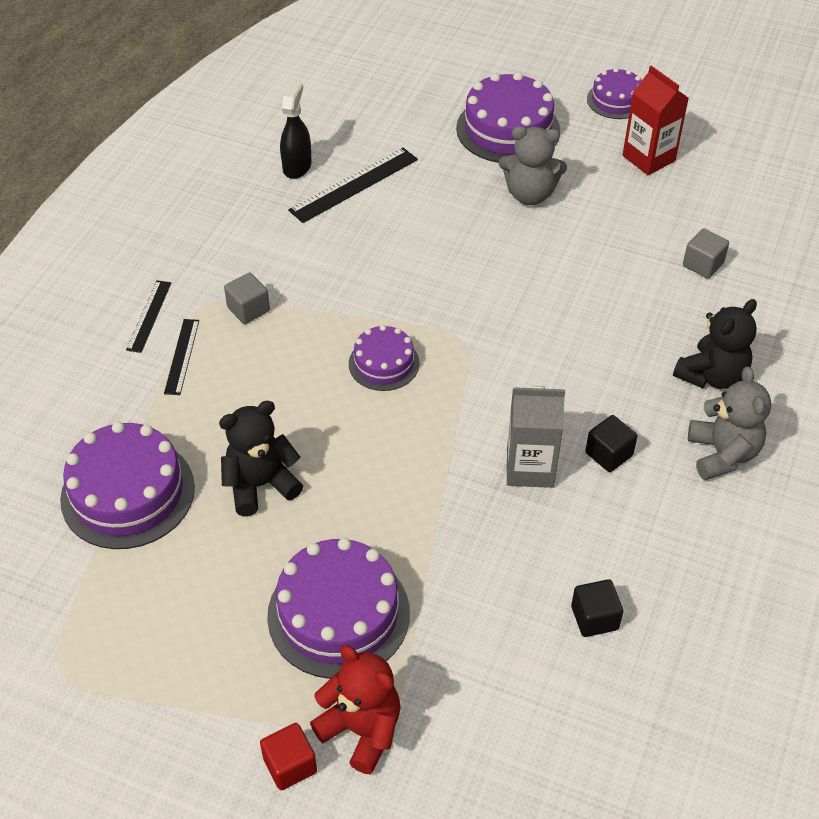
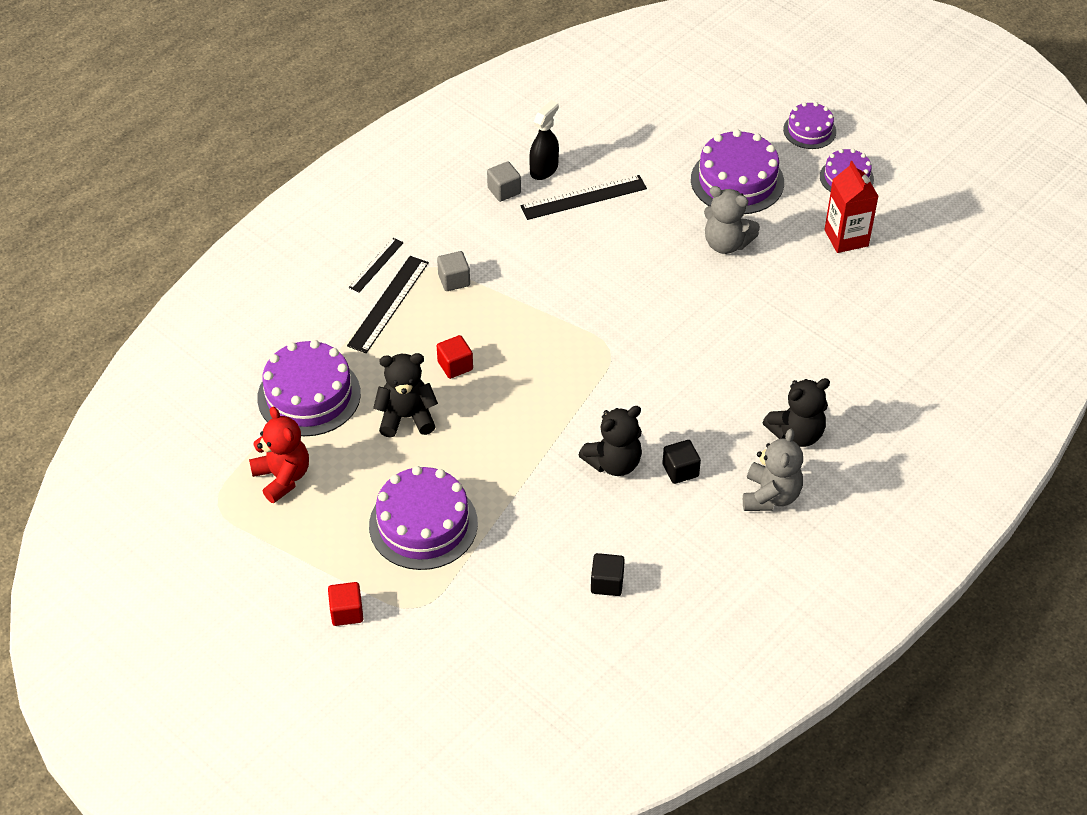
camera: 20 degrees right, 0 degrees up
(181, 356) = (388, 304): black ruler -> black ruler, size x1.65
(292, 406) = (455, 366): none -> red cube
(361, 730) = (405, 605): red teddy bear -> red teddy bear (282, 477)
(384, 363) = (539, 352): purple cake -> purple cake (809, 130)
(530, 468) = (614, 463): grey carton -> black teddy bear
(703, 265) = (841, 342): grey cube -> grey cube (504, 190)

